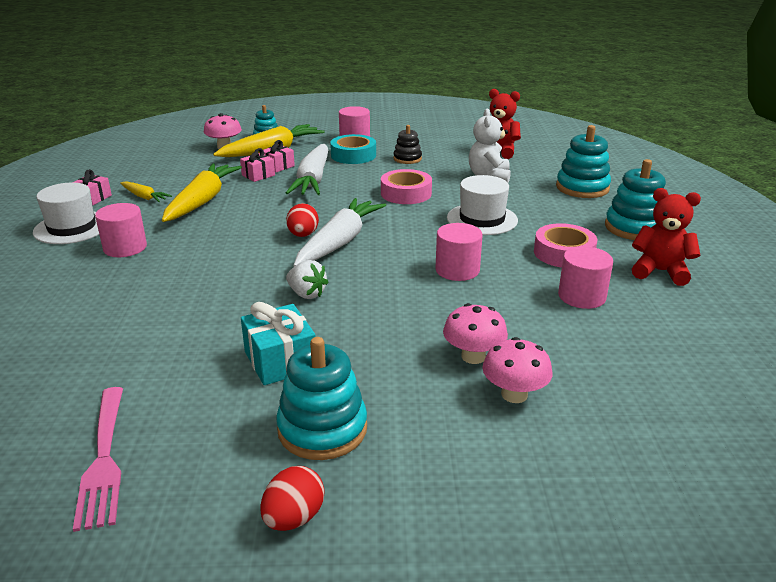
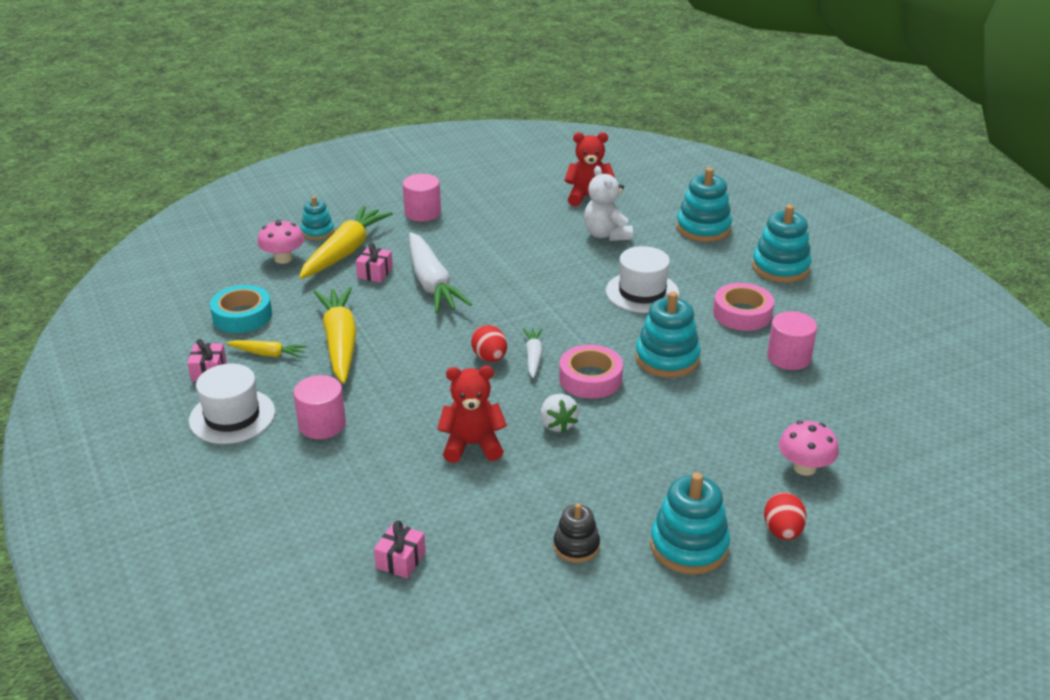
camera: 25 degrees left, 5 degrees up
(104, 460) = (545, 632): pink fork -> none
(258, 175) = (365, 291): pink gift -> pink gift (401, 560)
(280, 361) = (599, 498): turquoise gift -> none
(294, 518) = (731, 620): red egg -> red egg (782, 531)
(307, 294) = (557, 424): white strawberry -> white strawberry turned 60 degrees clockwise
(339, 242) = (533, 357): white carrot -> white carrot, size x0.50
(353, 155) = (443, 237): turquoise tape -> turquoise tape (242, 316)
(406, 193) = (543, 277): pink tape -> pink tape (590, 378)
(407, 159) = (504, 229): black stacking toy -> black stacking toy (576, 546)
(457, 270) = (667, 358): pink cylinder -> turquoise stacking toy
(473, 356) = (748, 443): pink mushroom -> none
(660, 271) = (831, 312): red teddy bear -> red teddy bear (472, 445)

